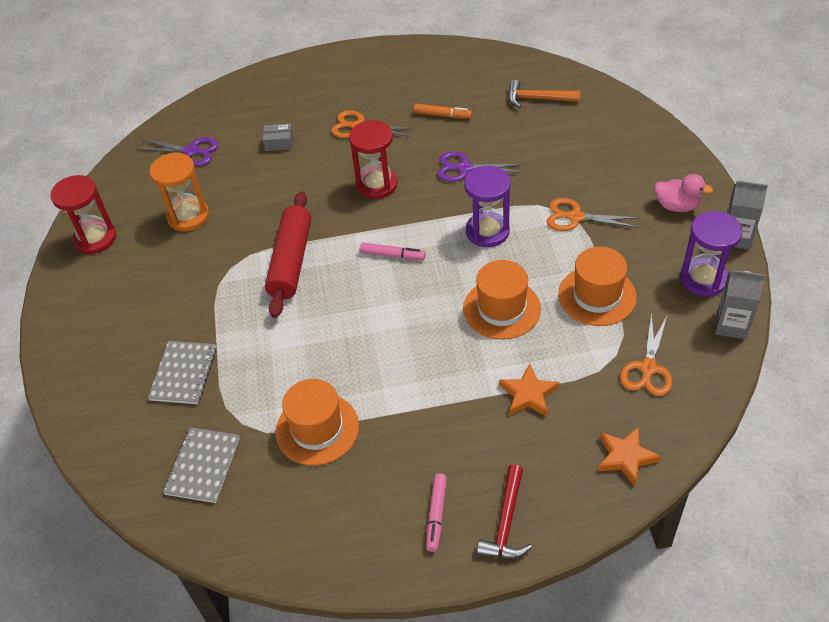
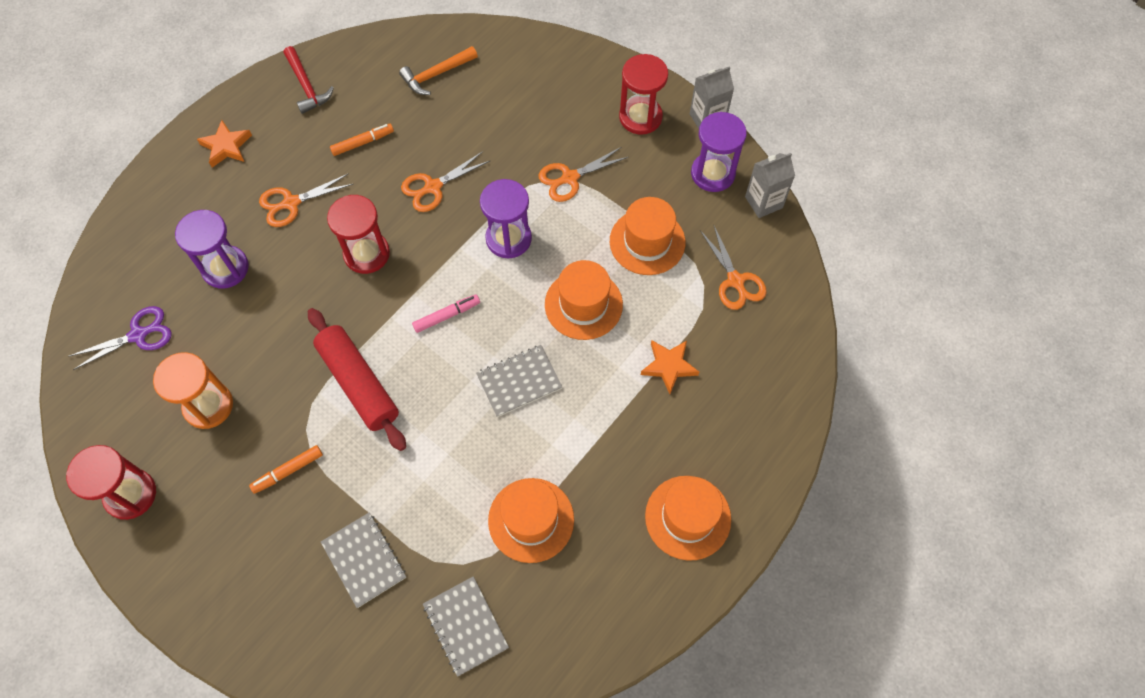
camera: 45 degrees left, 15 degrees up
(194, 286) = (288, 471): none -> orange marker
(279, 143) = (225, 268): grey box -> purple hourglass
(401, 330) = (519, 382): none -> grey notebook
(436, 514) = (688, 517): pink marker -> orange hat
(464, 168) = (433, 187): purple scissors -> orange scissors
(506, 522) = (741, 484): red hammer -> red hammer (306, 86)
(625, 457) = (779, 367): orange star -> orange star (226, 146)
(676, 206) = (640, 117): pink duck -> red hourglass

